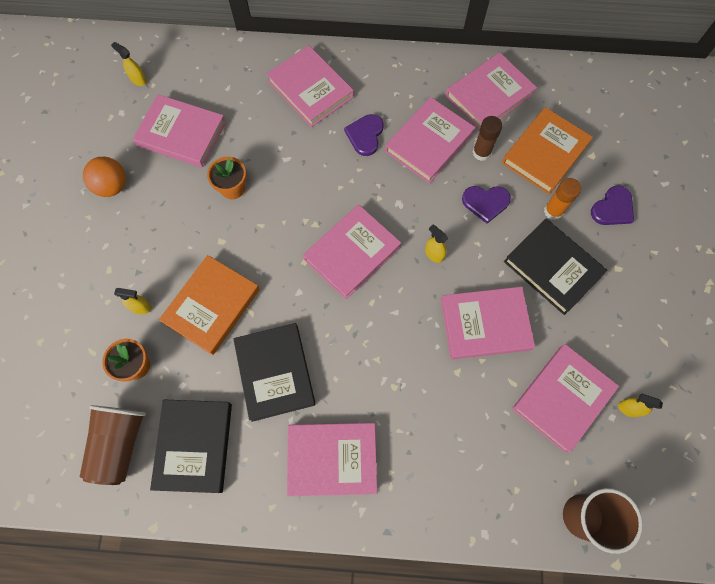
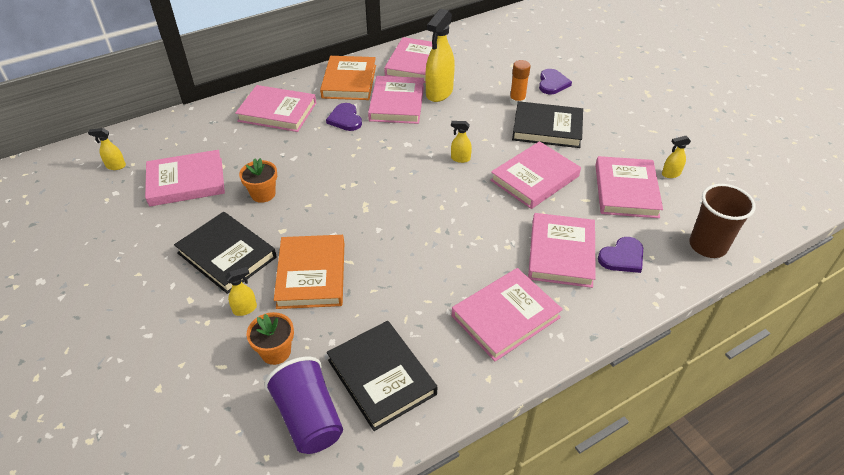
camera: 35 degrees left, 25 degrees down
(112, 186) = (146, 242): orange ball -> none
(120, 444) = (309, 418): brown cup -> purple cup
(275, 372) = (406, 288): black book -> black book (227, 255)
(352, 253) = (399, 186): pink book -> pink book (561, 253)
(481, 152) = (439, 93): brown glue stick -> yellow spray bottle
(485, 203) = (468, 116): purple heart -> purple heart (622, 257)
(545, 153) = (482, 76): orange book -> orange book (349, 81)

